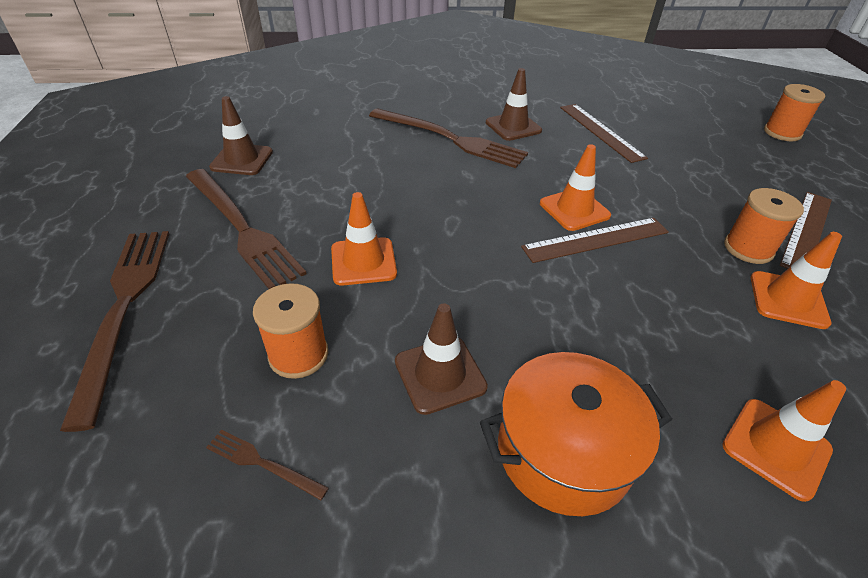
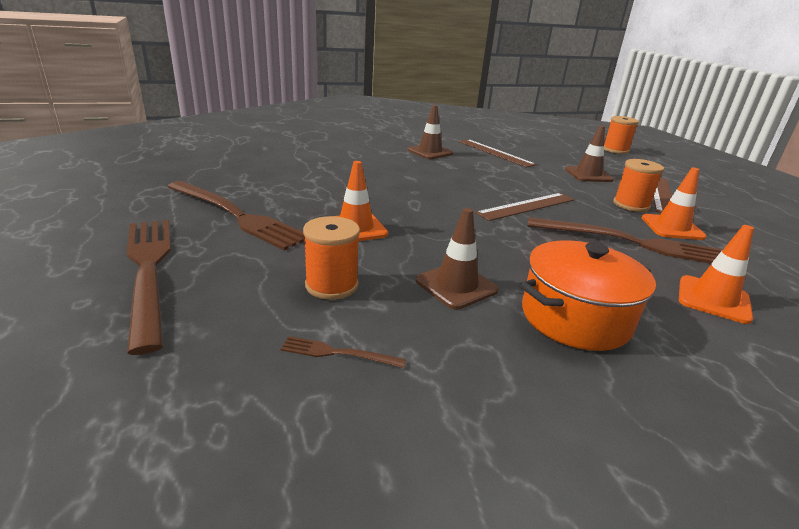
camera: 15 degrees left, 15 degrees down
(242, 160) = (213, 176): brown traffic cone -> brown traffic cone (588, 175)
(450, 139) = (385, 159): brown fork -> brown fork (632, 243)
(574, 209) = (501, 192): orange traffic cone -> none

